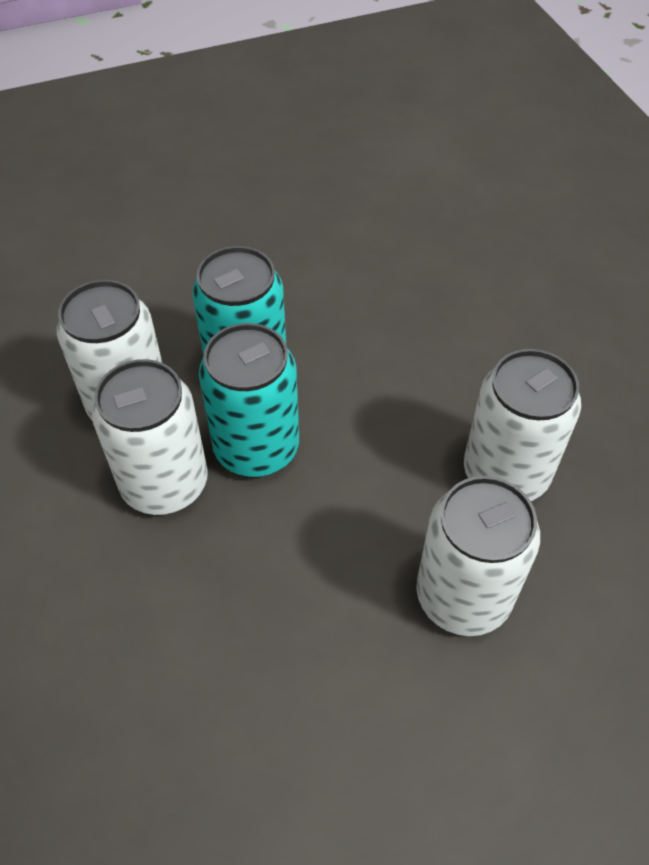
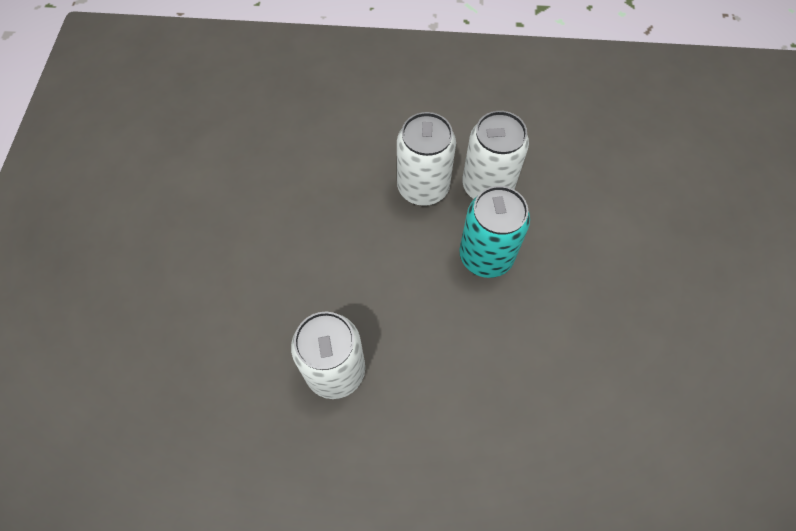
camera: 115 degrees right, 10 degrees up
(256, 448) = (424, 240): turquoise can -> none
(463, 596) = (275, 303): white can -> none

